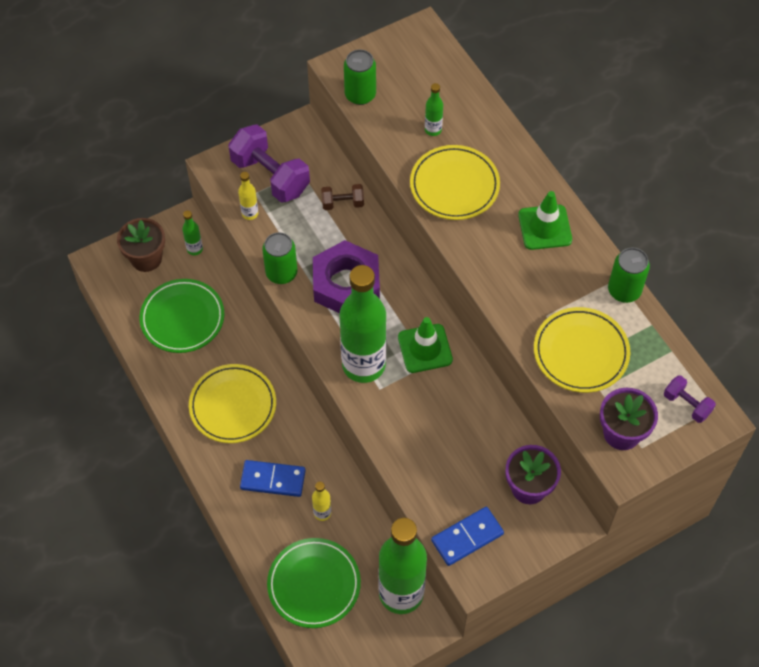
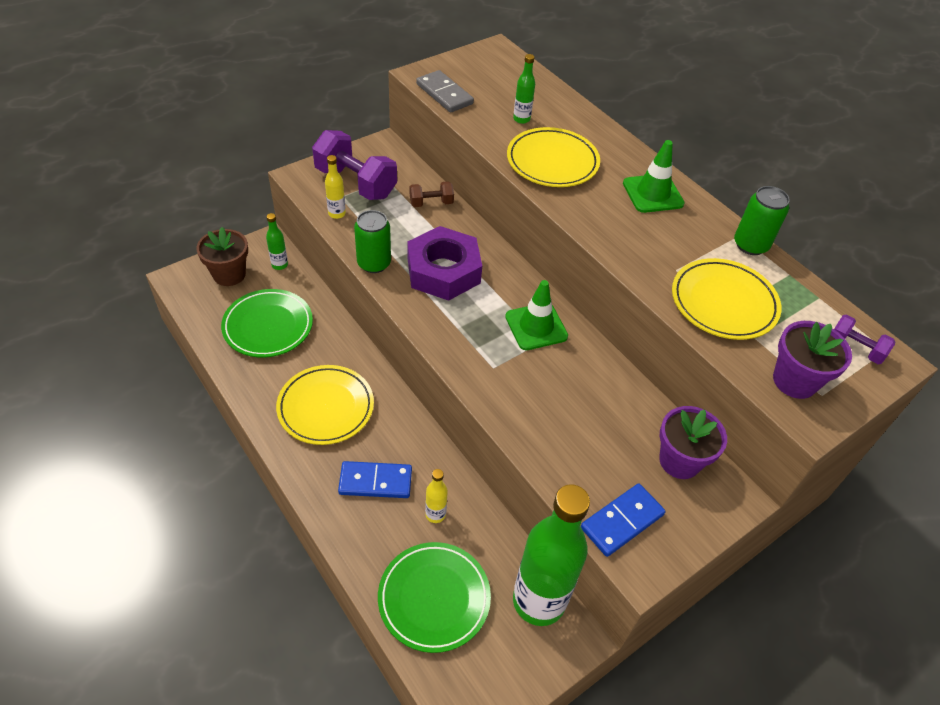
camera: 10 degrees left, 10 degrees down
(360, 95) = (444, 94): green can -> grey domino
(363, 365) = (472, 345): green bottle -> none

